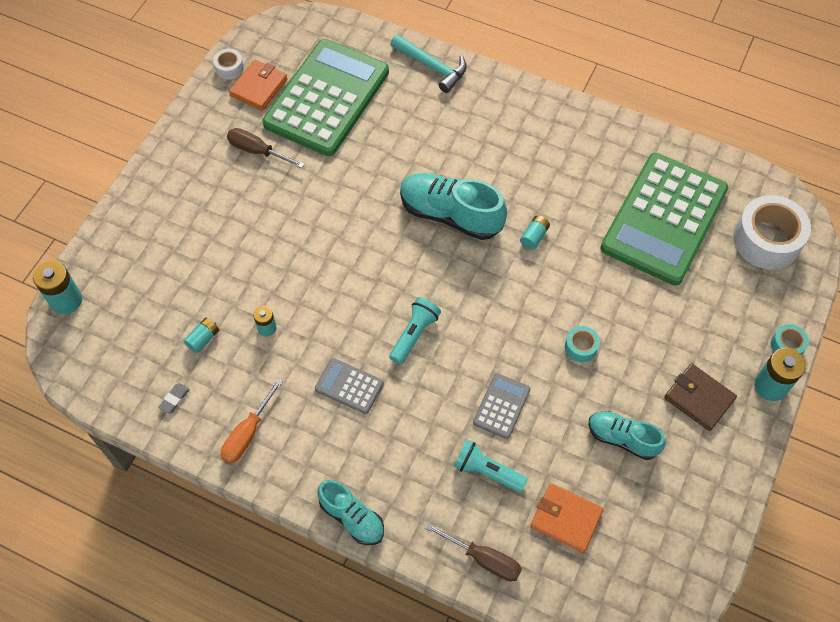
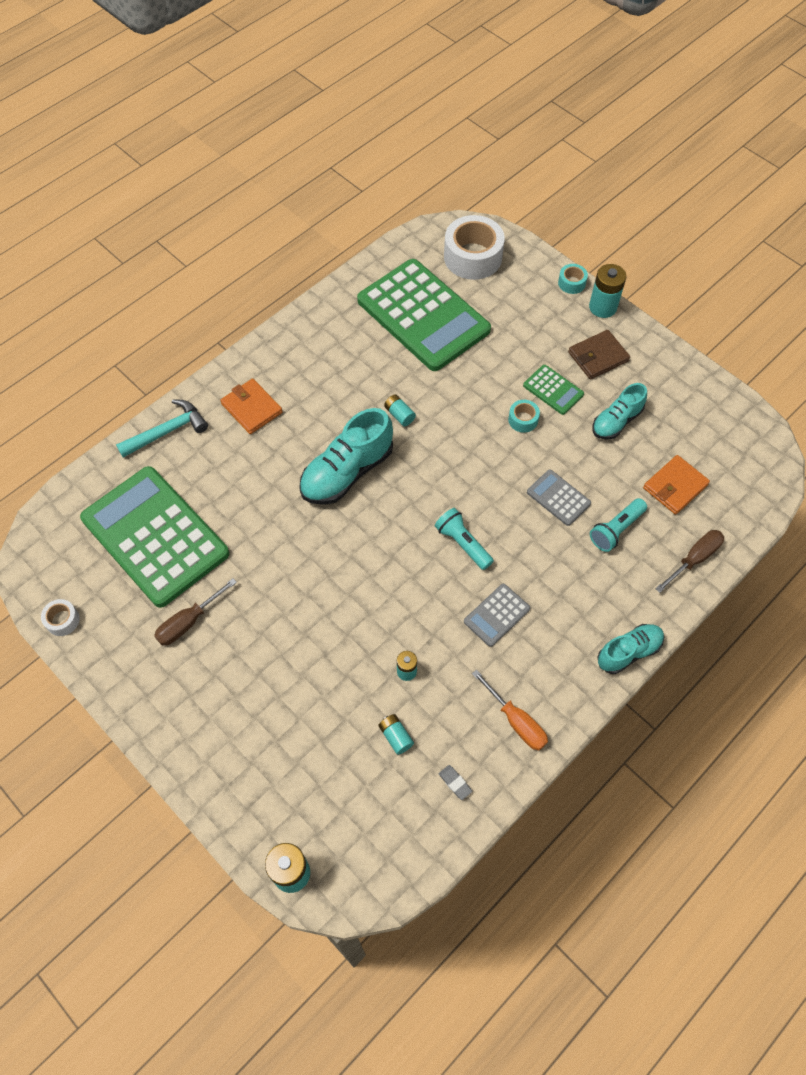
camera: 70 degrees left, 0 degrees up
(259, 87) = (105, 597): orange wallet -> orange wallet (252, 408)
(632, 365) = (553, 390): none -> green calculator

